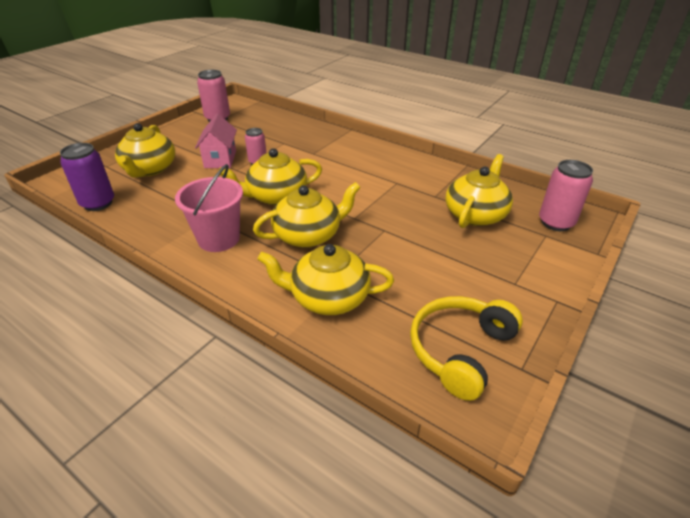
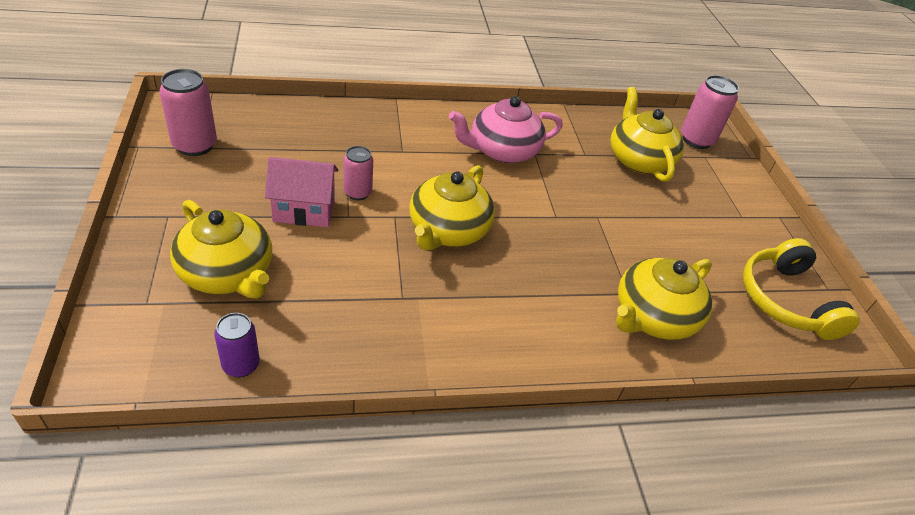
camera: 50 degrees left, 5 degrees up
(98, 203) = (241, 365): purple can -> purple can, size x0.63
(219, 239) = (471, 319): pink bucket -> none
(220, 159) = (304, 211): pink house -> pink house turned 45 degrees counterclockwise
(308, 235) = (546, 260): yellow teapot -> none
(376, 174) = (502, 151): none -> pink teapot

